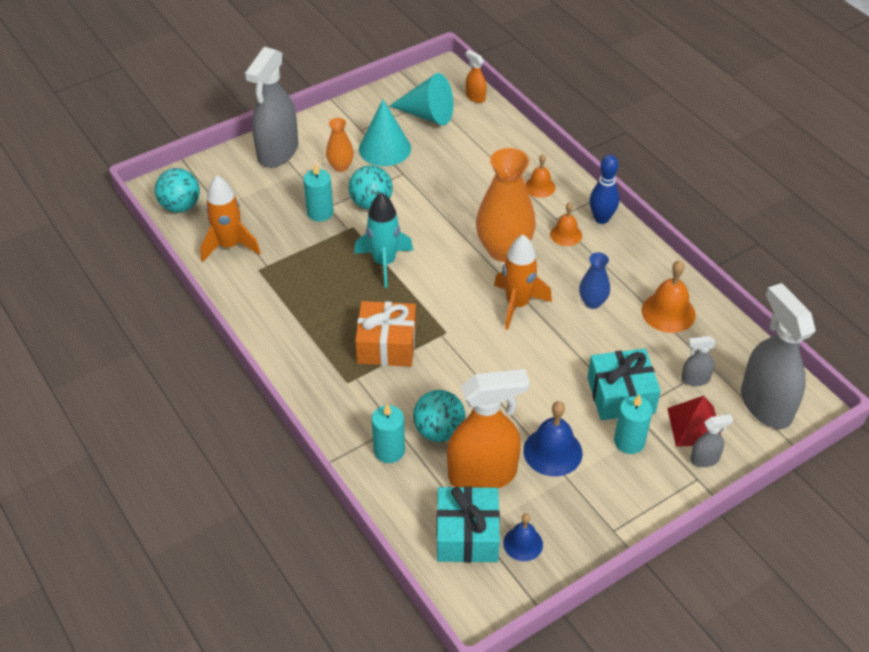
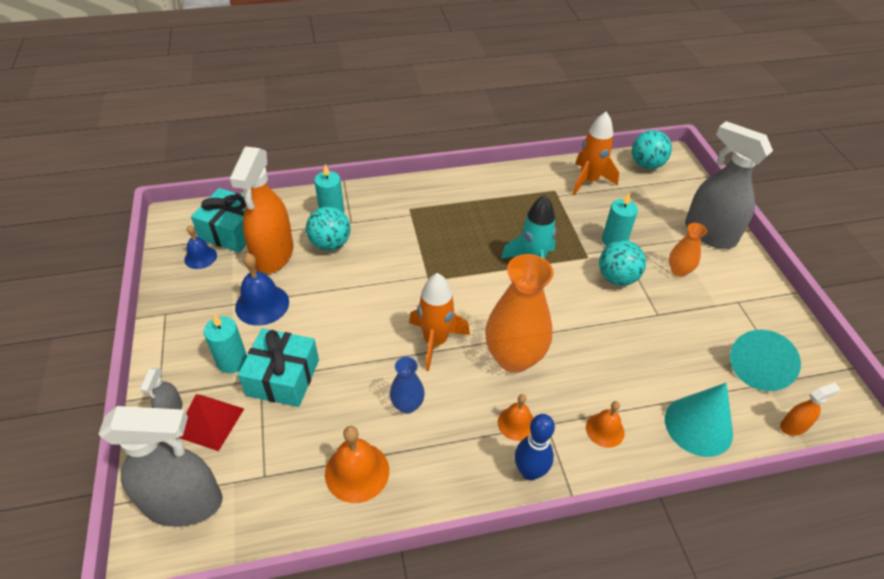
camera: 110 degrees right, 0 degrees up
(385, 148) = (702, 311): turquoise cone -> turquoise cone (698, 426)
(386, 345) = (434, 240): orange gift -> none
(695, 379) = (258, 451): grey spray bottle -> none

